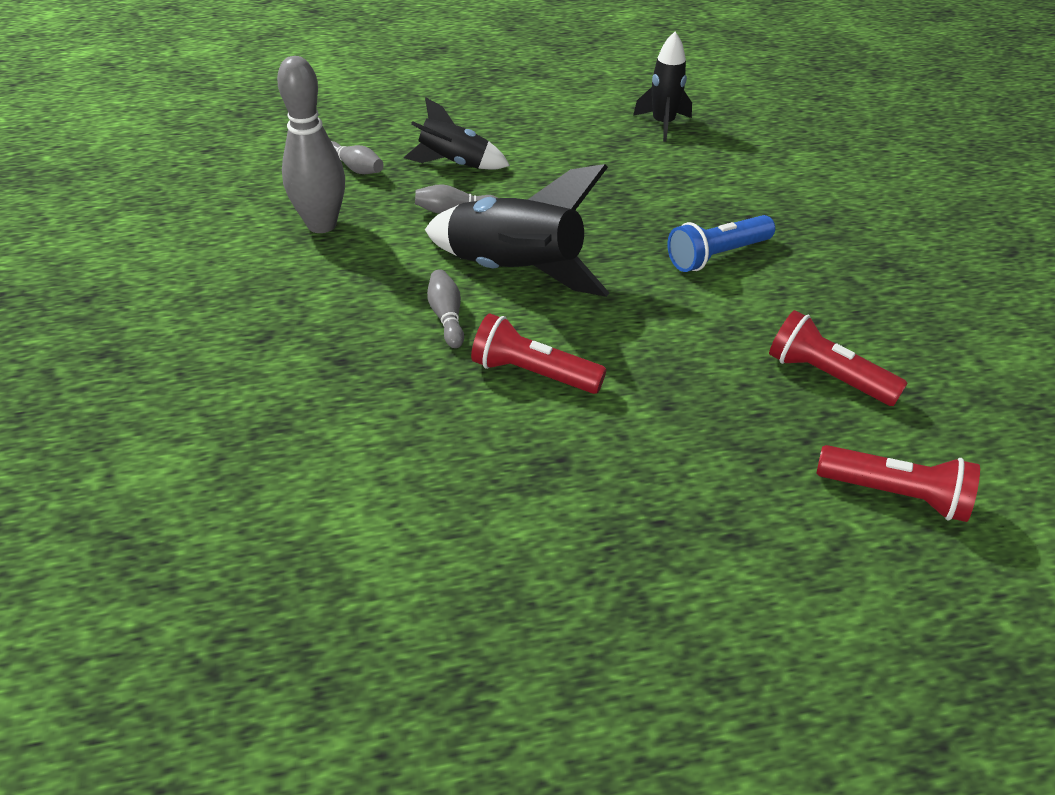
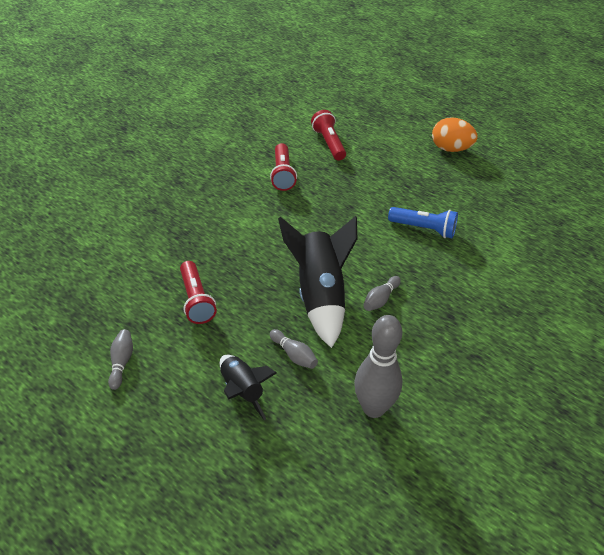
camera: 130 degrees left, 0 degrees up
(355, 168) = (300, 442): grey bowling pin -> grey bowling pin (121, 363)
(532, 373) = (380, 251): red flashlight -> red flashlight (196, 300)
(663, 124) = (93, 315): black rocket -> none
(717, 256) = (227, 233): blue flashlight -> blue flashlight (424, 229)
(729, 708) = (451, 149): none -> orange egg

